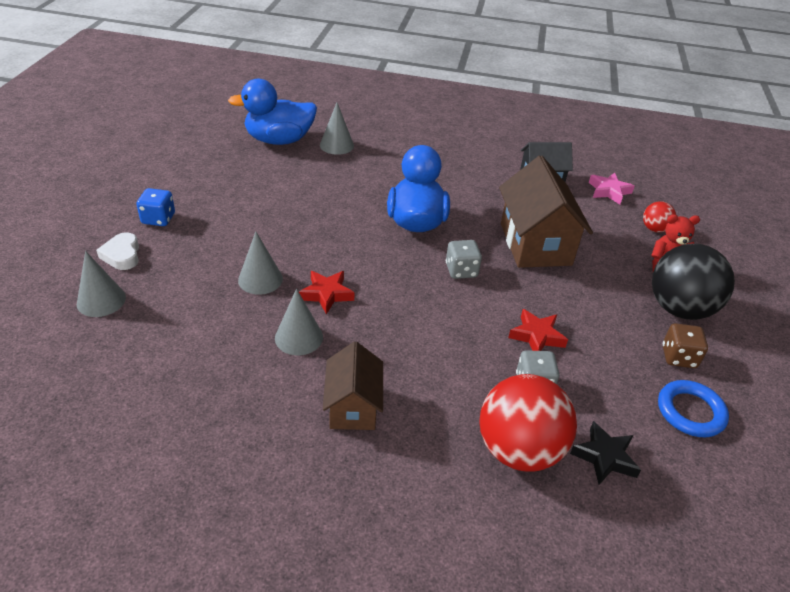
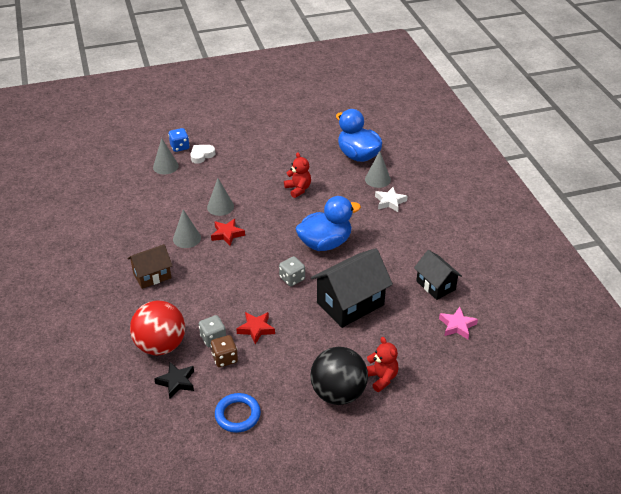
camera: 65 degrees right, 0 degrees up
(158, 219) = (239, 151): blue dice -> blue dice (179, 147)
(294, 203) = (298, 189): none -> red teddy bear
(384, 153) = (390, 202): none -> white star
(535, 244) = (350, 304): brown house -> black house
(654, 229) = (428, 362): red ball -> none
(678, 357) = (285, 401): brown dice -> brown dice (225, 358)

